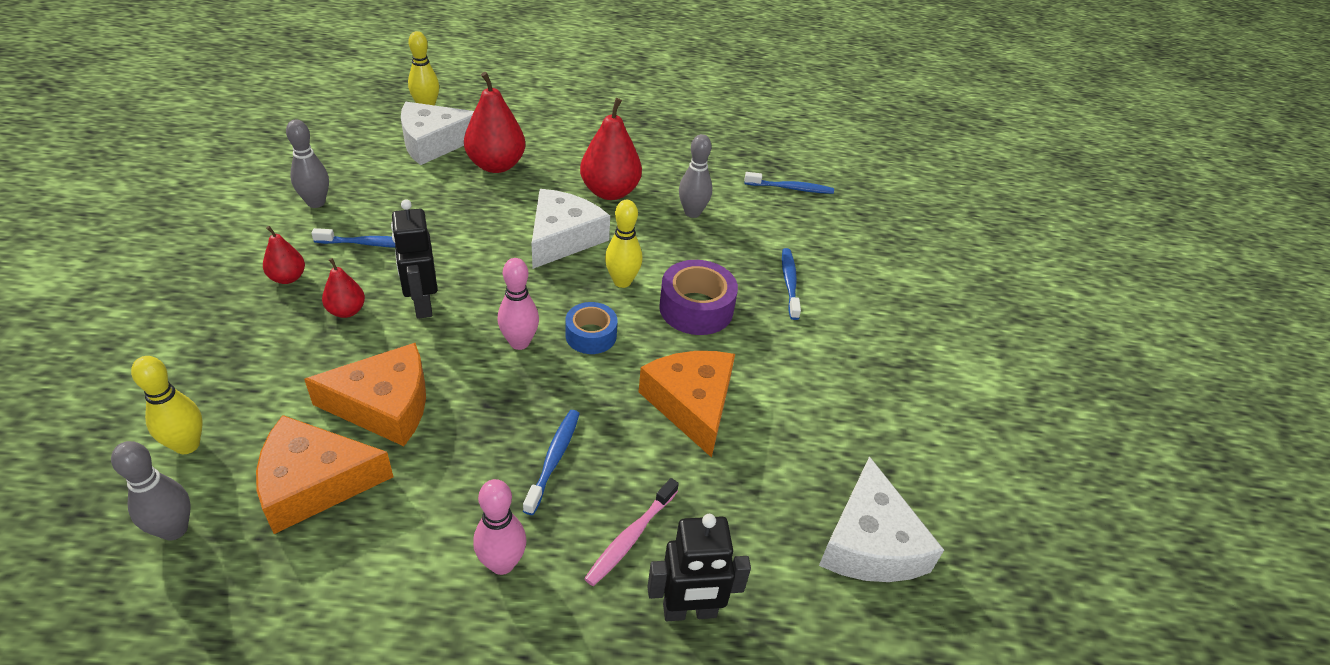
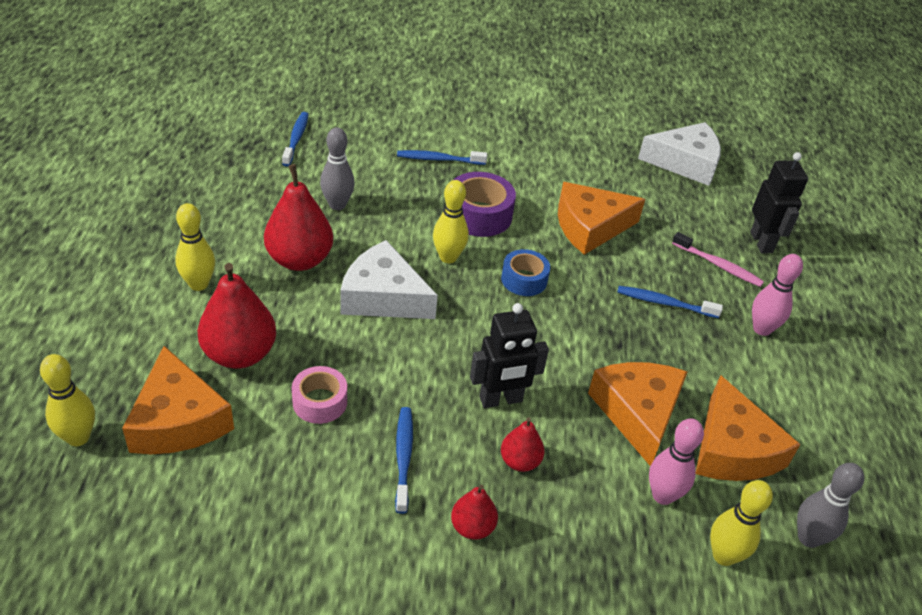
camera: 90 degrees left, 0 degrees up
(316, 202) = (319, 529): grey bowling pin -> none
(434, 142) = (178, 419): white cheese -> orange cheese
(439, 203) = (320, 402): none -> pink tape
(519, 342) = (541, 326): pink bowling pin -> pink bowling pin (662, 495)
(576, 144) = (199, 284): none -> yellow bowling pin

